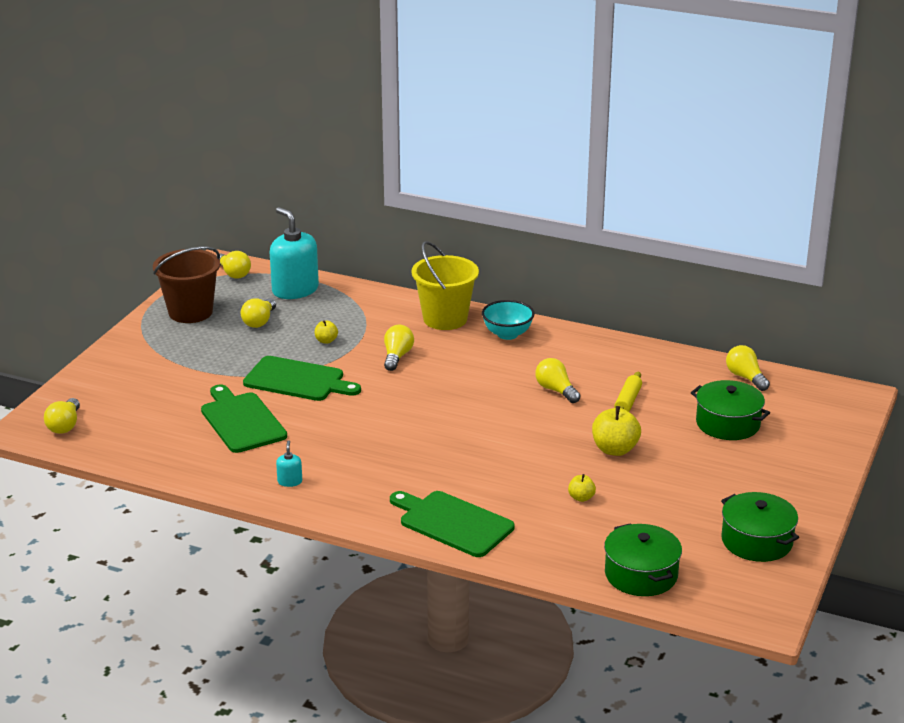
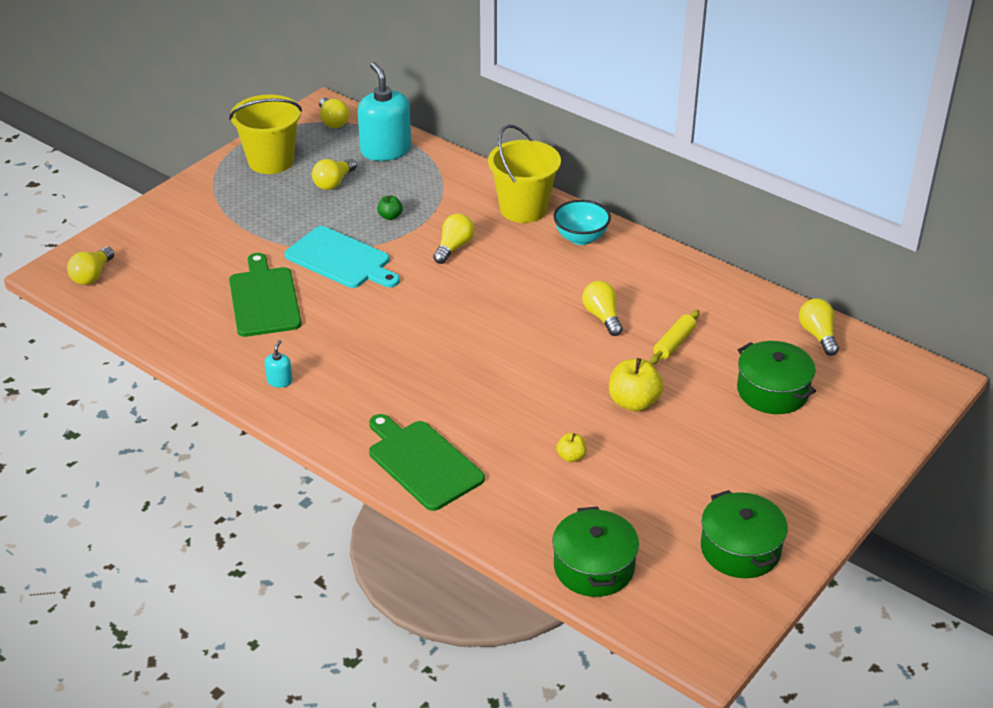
camera: 15 degrees right, 10 degrees up
(190, 312) = (271, 161): brown bucket -> yellow bucket
(298, 380) = (341, 259): green cutting board -> turquoise cutting board
(326, 341) = (390, 216): yellow apple -> green apple

